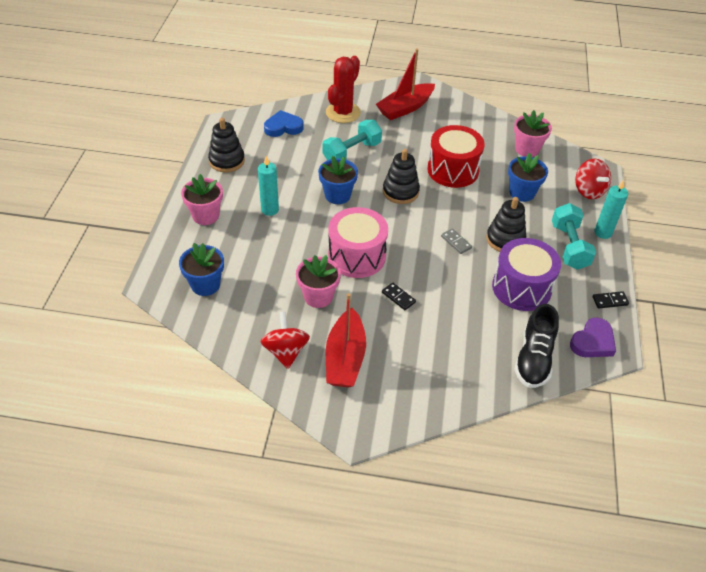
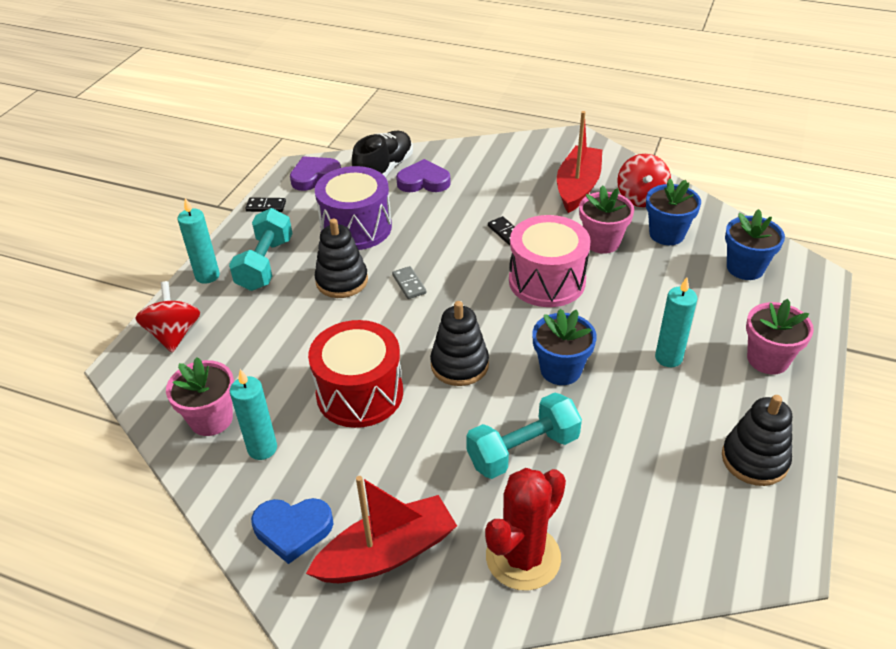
camera: 165 degrees left, 5 degrees down
(283, 127) = (652, 531): blue heart -> blue heart (293, 530)
(489, 139) = (262, 448): none -> turquoise candle
(490, 348) = (423, 181): none -> purple heart
(522, 193) = (275, 342): blue flower pot -> blue flower pot (666, 234)

